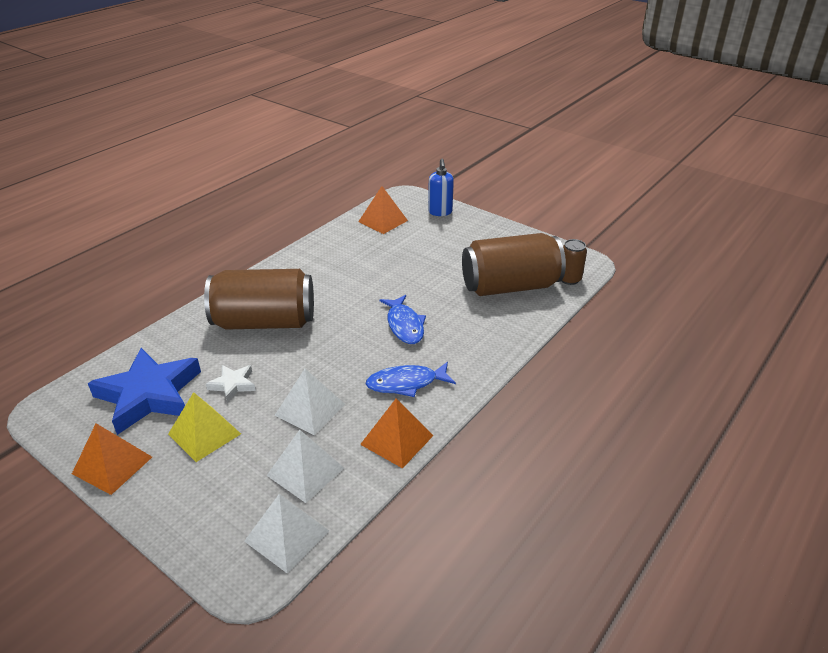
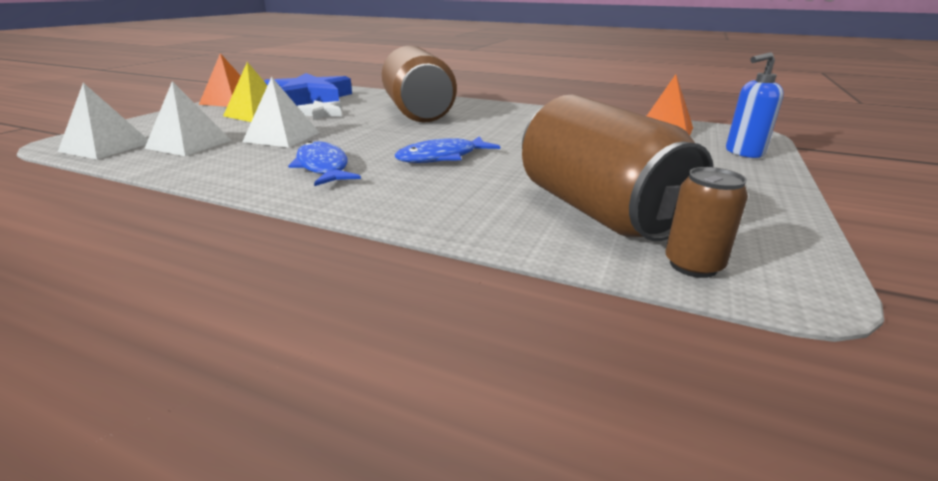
camera: 75 degrees right, 10 degrees down
(396, 440) = (218, 171): orange pyramid -> none

